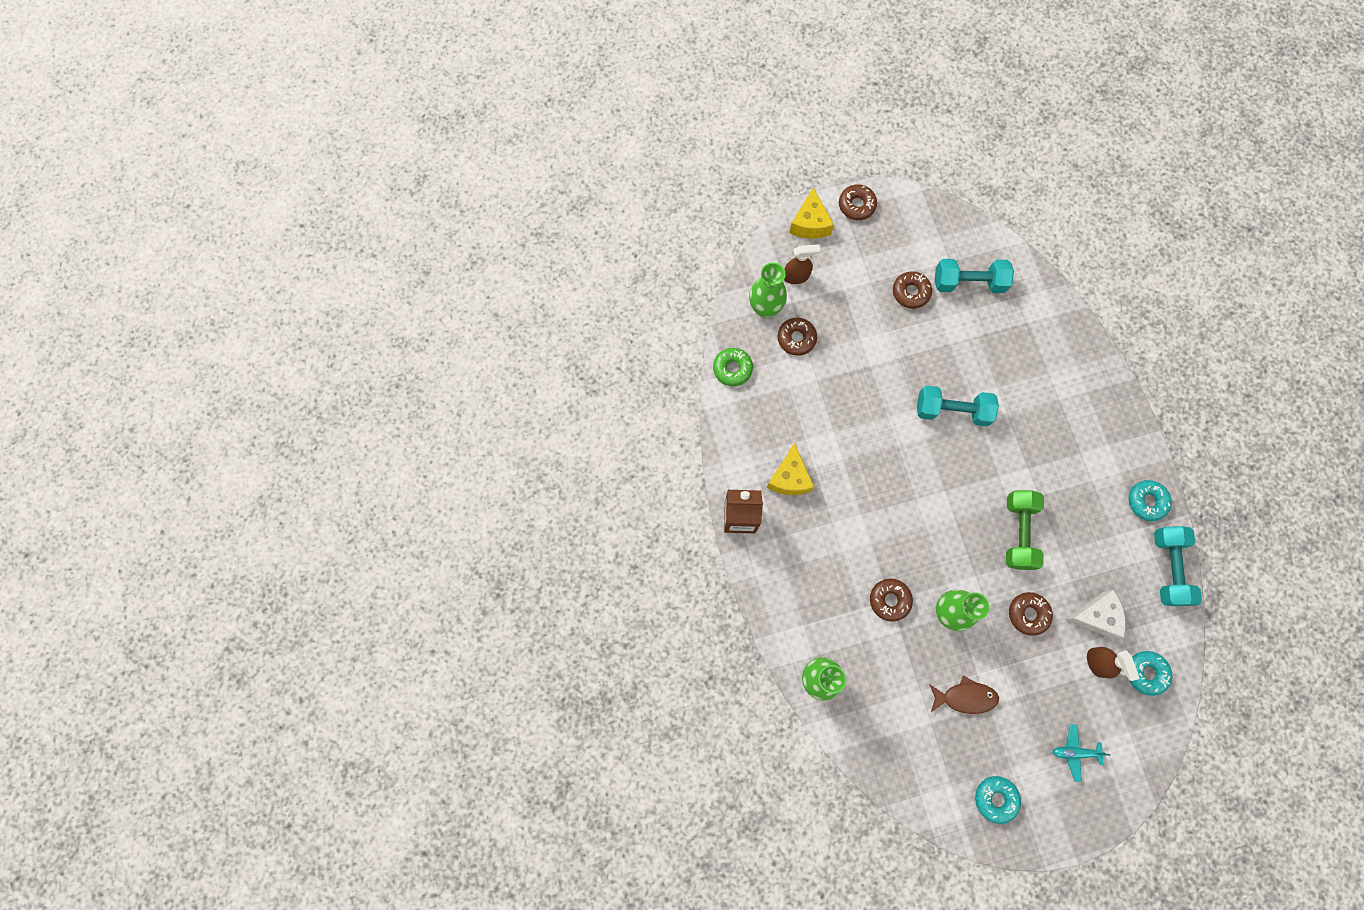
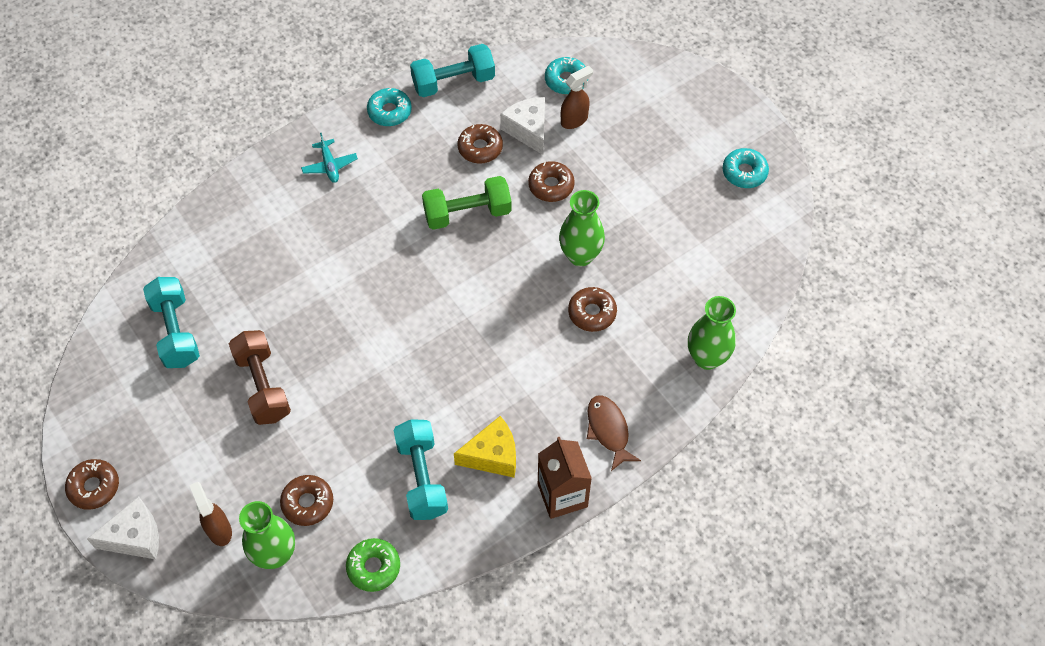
camera: 110 degrees left, 15 degrees down
(809, 224) = (135, 537): yellow cheese -> white cheese
(901, 332) = (263, 386): none -> brown dumbbell
(910, 292) = (206, 390): brown donut -> brown donut (480, 148)
(952, 410) = (348, 308): turquoise dumbbell -> turquoise dumbbell (422, 477)
(965, 697) = (660, 220): brown fish -> brown fish (608, 430)
(1074, 752) = (668, 120): turquoise plane -> turquoise plane (330, 165)

